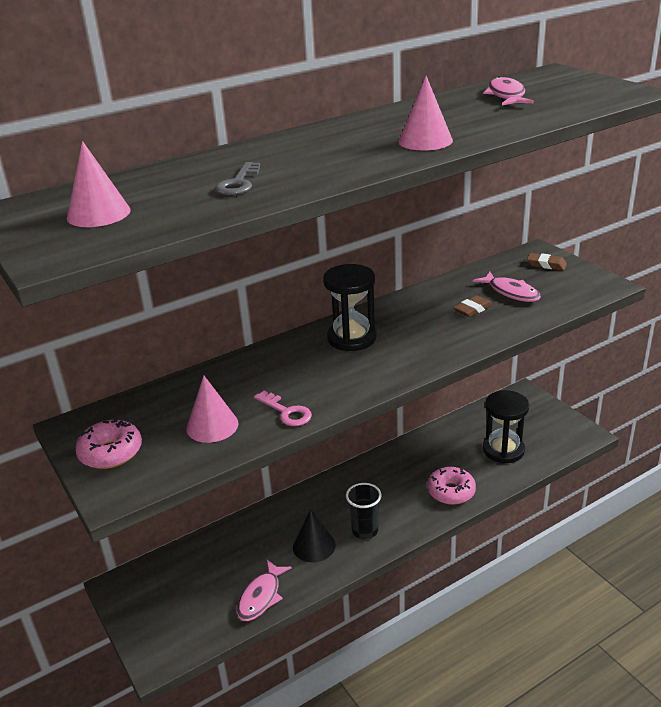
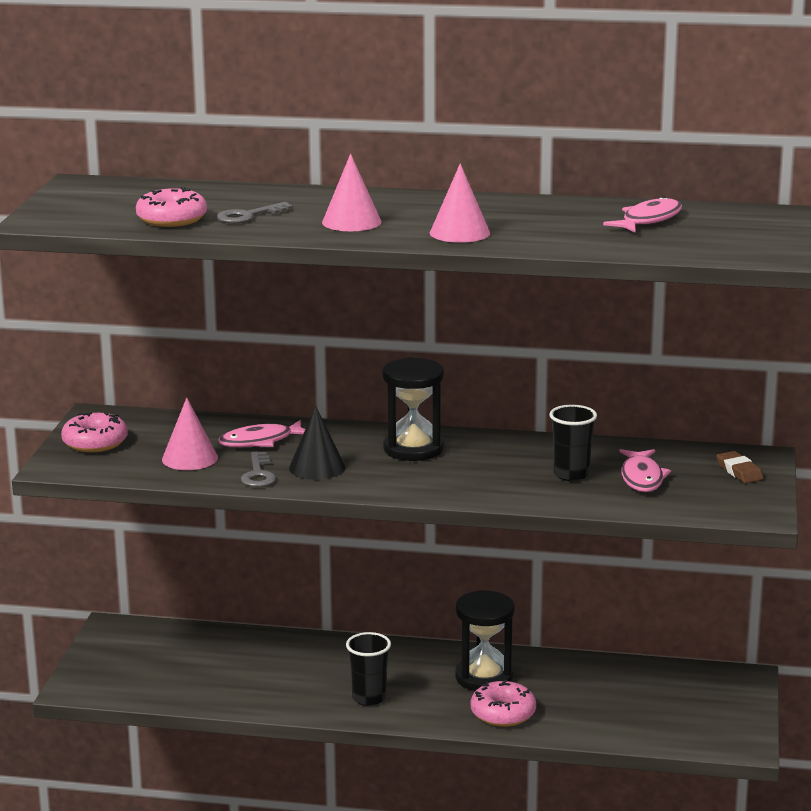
camera: 40 degrees right, 10 degrees down
(98, 214) = (120, 205): pink cone -> pink cone (351, 222)
(180, 209) = (172, 219): none -> pink donut
(261, 597) = (208, 694): pink fish -> pink fish (260, 441)
(286, 412) = (258, 474): pink key -> grey key
(314, 546) = (306, 684): black cone -> black cone (317, 467)
(472, 309) = (571, 474): brown eraser -> black cup
(503, 450) = (622, 710): black hourglass -> black hourglass (484, 677)

